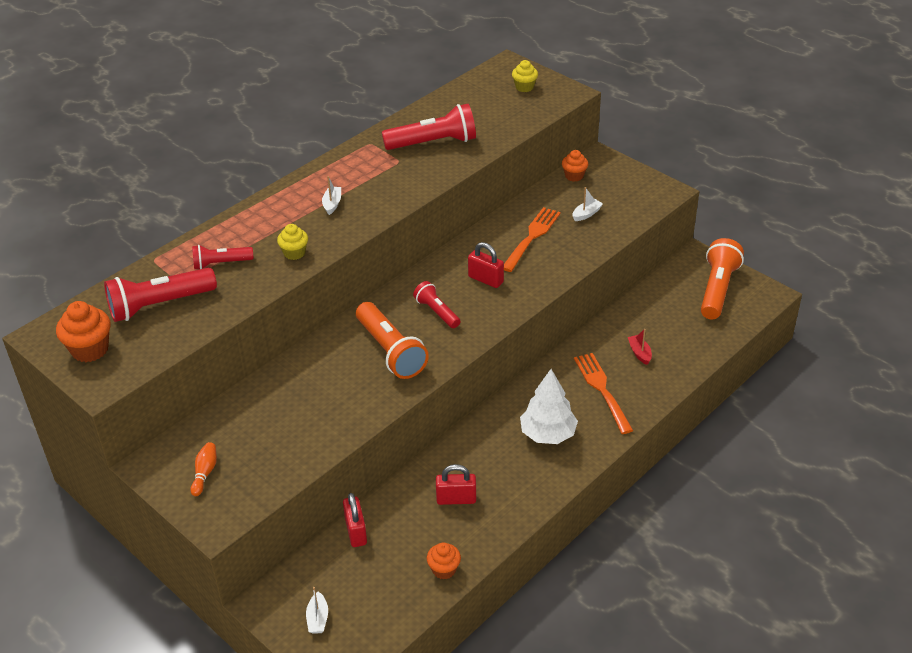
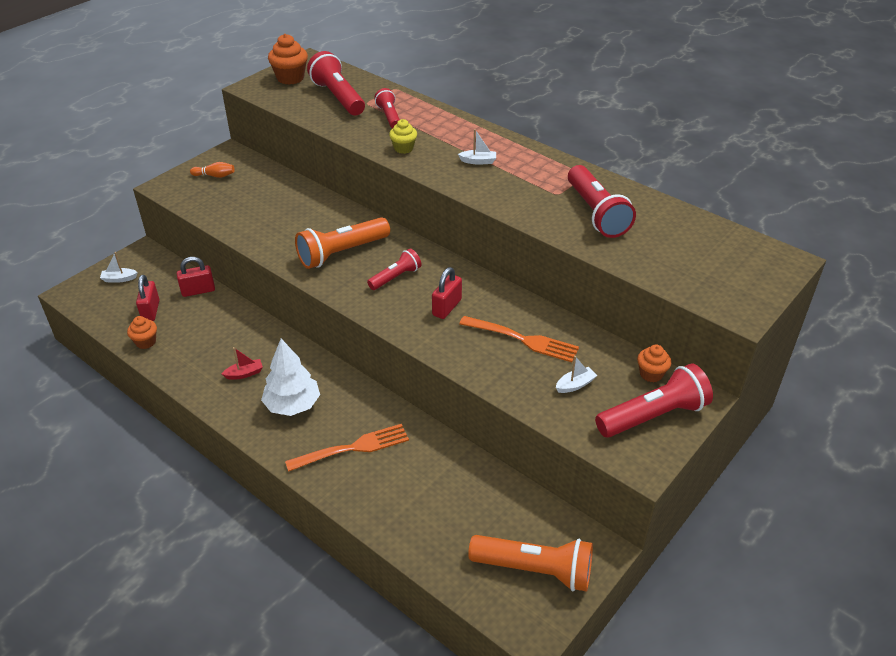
camera: 85 degrees right, 0 degrees up
(456, 499) = (221, 345): red padlock -> red padlock (151, 311)
(524, 87) = (738, 275): yellow cupcake -> none
(586, 214) = (575, 385): white boat -> white boat turned 75 degrees counterclockwise
(619, 180) = (653, 416): none -> red flashlight
(639, 353) = (411, 482): red boat -> red boat (244, 374)

